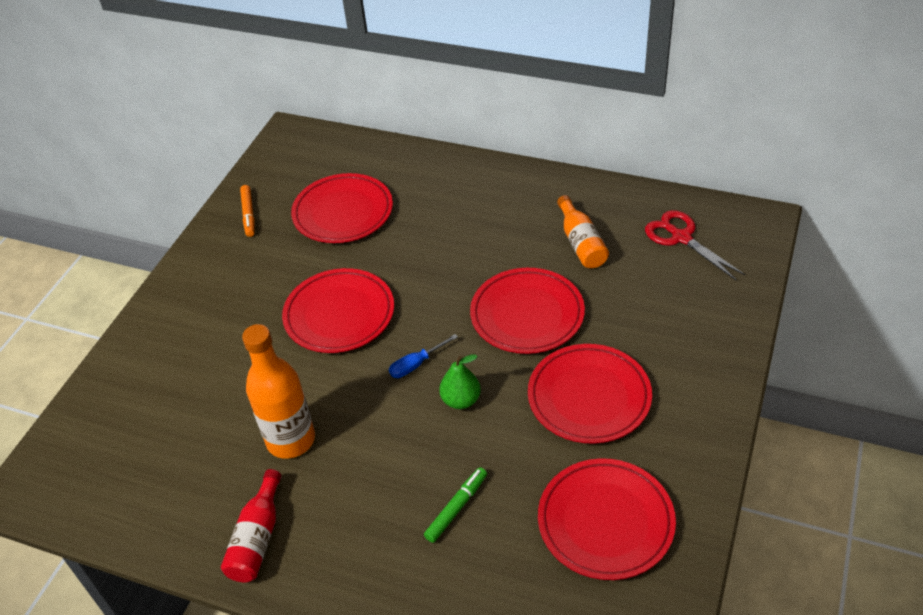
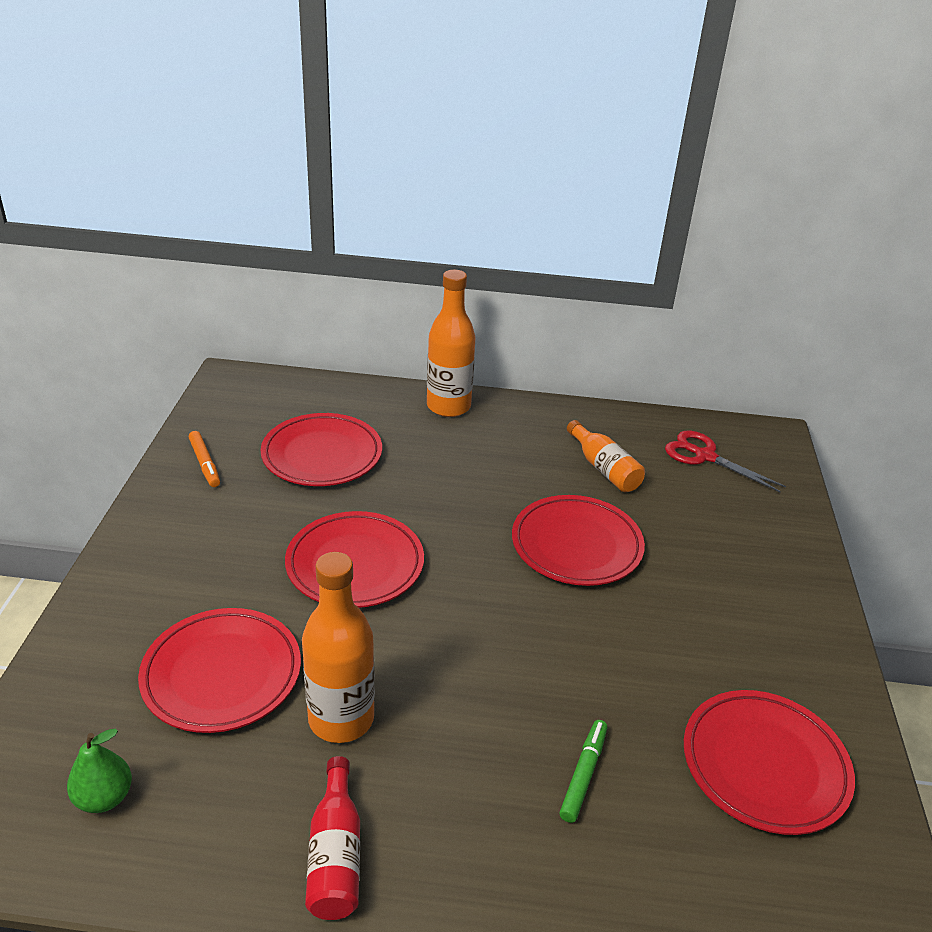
camera: 20 degrees left, 10 degrees down
(416, 364) = (469, 611): blue screwdriver -> none
(461, 400) = (538, 646): green pear -> green pear (104, 797)
(465, 171) = (448, 406): none -> orange bottle
(589, 397) = (683, 626): red plate -> red plate (222, 674)

